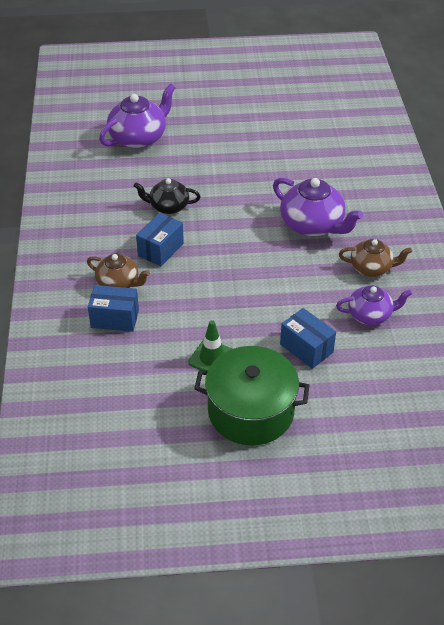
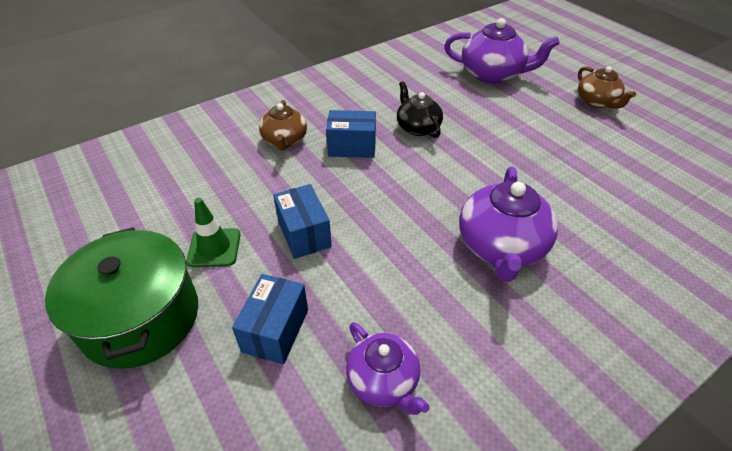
camera: 60 degrees right, 0 degrees up
(115, 318) = (234, 157): blue box -> blue box (304, 234)
(371, 268) = (478, 343): brown teapot -> brown teapot (597, 102)

